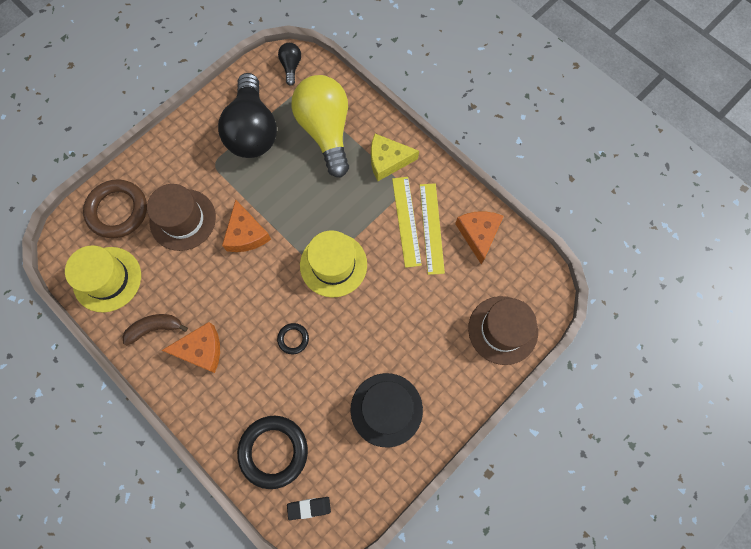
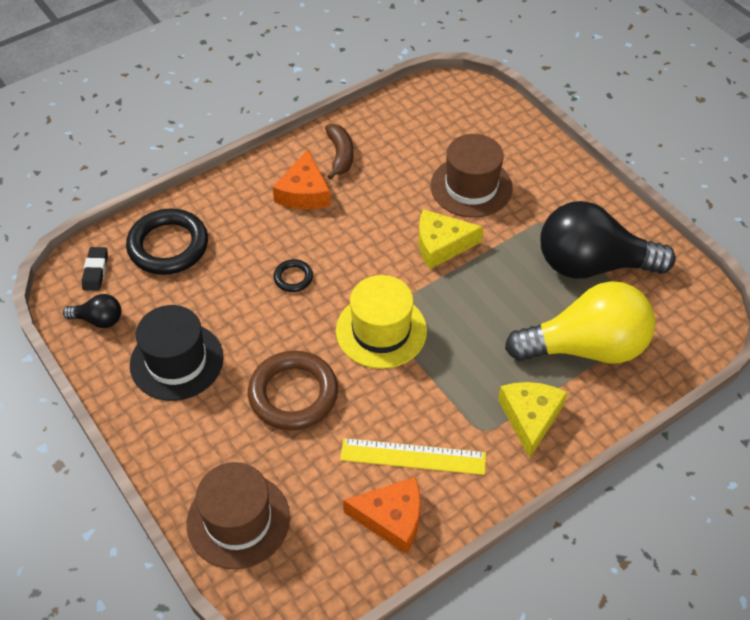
camera: 100 degrees right, 20 degrees down
(107, 279) = (408, 119): yellow hat -> none
(117, 211) = (492, 131): brown ring -> brown ring (293, 394)
(246, 234) = (441, 245): orange cheese -> yellow cheese
(291, 67) = (697, 318): black light bulb -> black light bulb (99, 320)
(406, 221) = (429, 425): yellow ruler -> none

